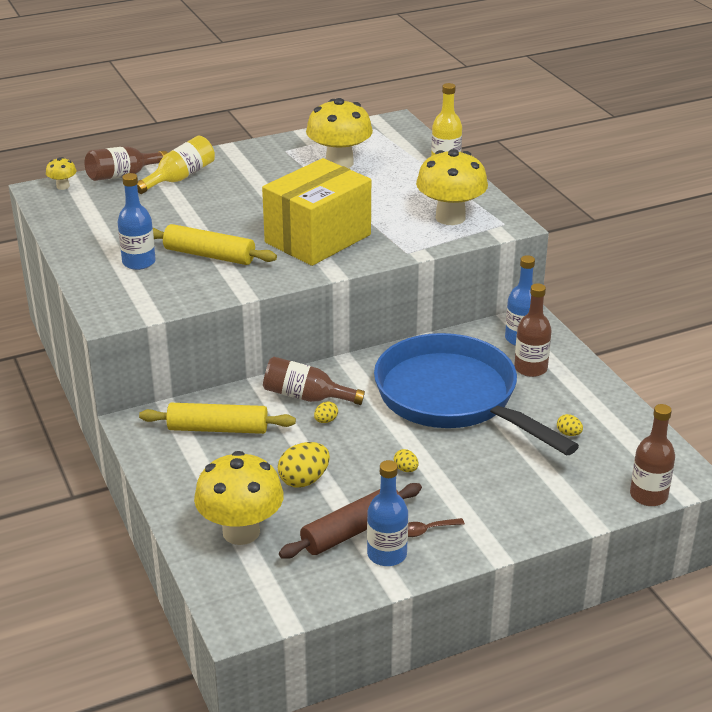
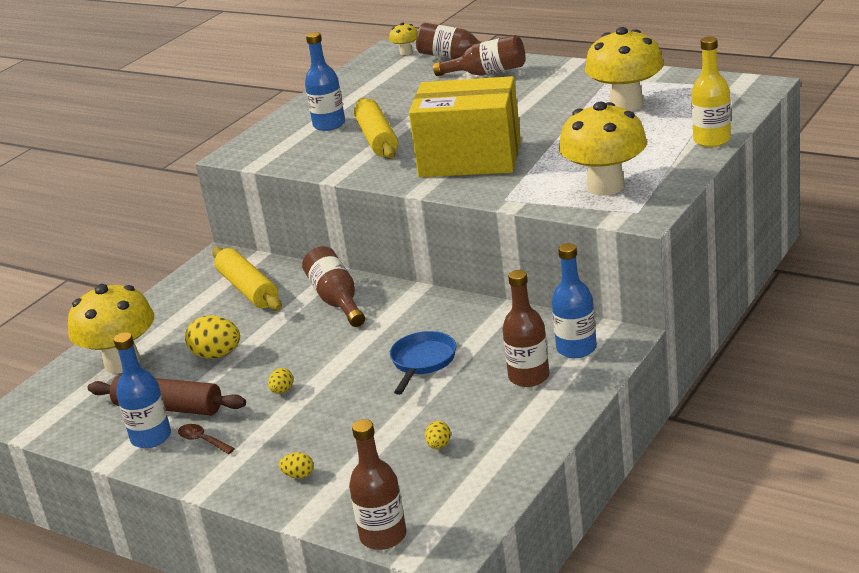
camera: 60 degrees right, 5 degrees down
(180, 178) = (487, 74): yellow bottle -> brown bottle
(326, 421) = (312, 324): yellow egg -> yellow egg (299, 475)
(452, 398) = (422, 362): blue pan -> blue pan, size x0.41

